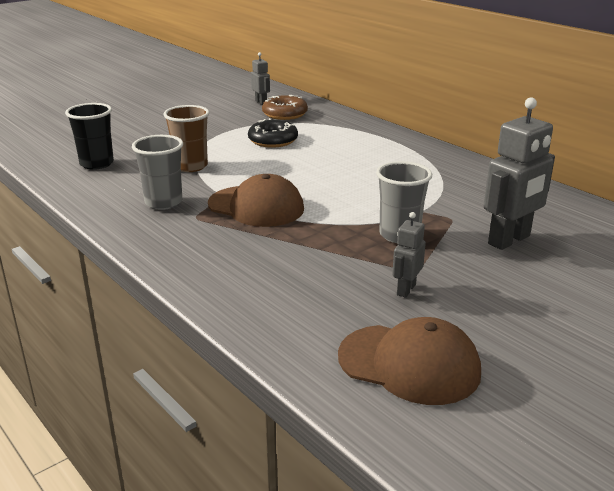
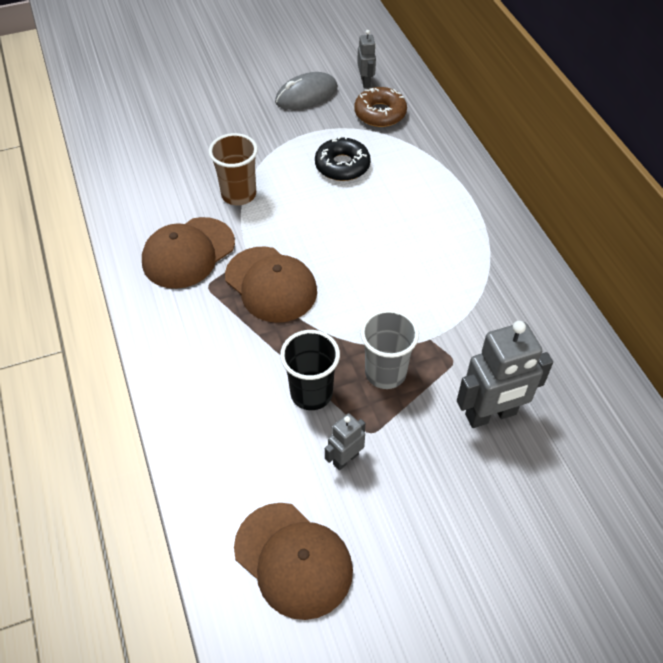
camera: 20 degrees right, 25 degrees up
(96, 164) = (152, 166): black cup -> black cup (311, 393)
(163, 202) = (188, 253): grey cup -> brown cap
(216, 114) = (306, 95): none -> grey mouse

